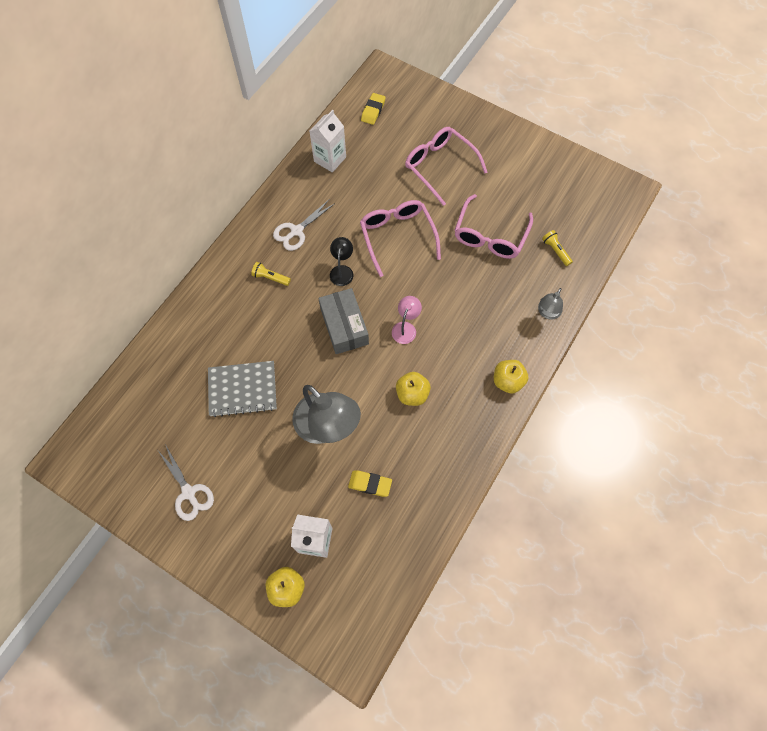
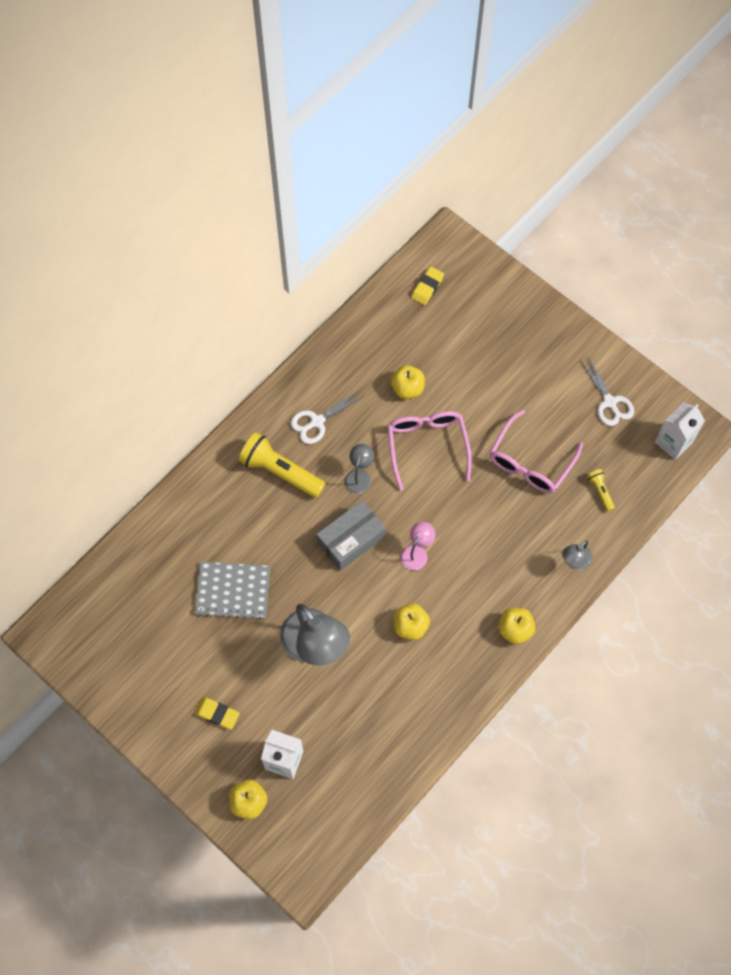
camera: 10 degrees right, 0 degrees up
(189, 493) = (163, 690): white scissors -> white scissors (609, 402)
(270, 277) = (280, 471): yellow flashlight -> yellow flashlight, size x2.09
(330, 159) = (368, 340): white carton -> white carton (673, 442)
(342, 271) = (359, 476): black lamp -> grey lamp
(344, 326) = (351, 539): grey box -> grey box turned 60 degrees clockwise
(370, 484) = (349, 713): yellow eraser -> yellow eraser (217, 714)
(371, 192) = (407, 388): none -> yellow apple
(439, 166) = (490, 369): pink glasses -> none

